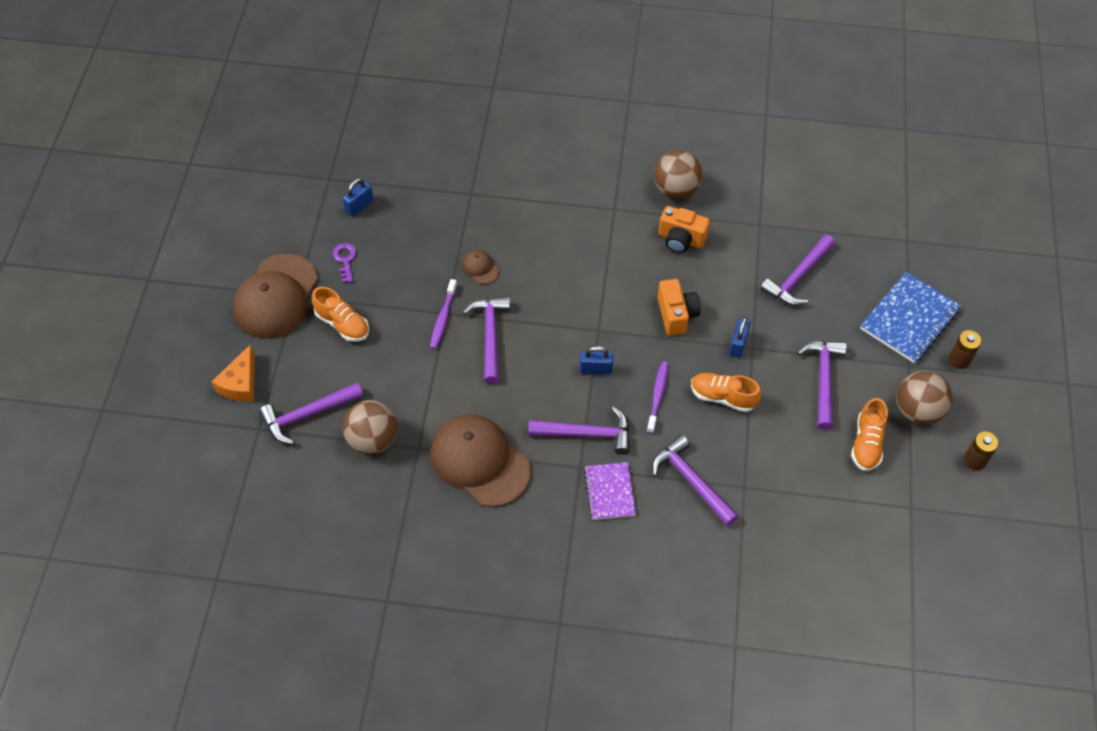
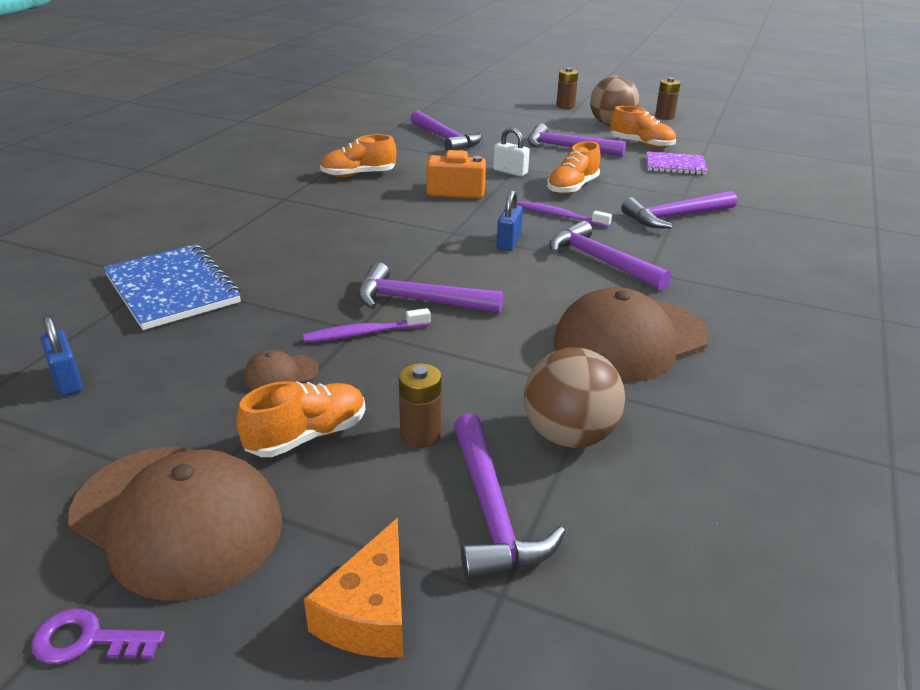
camera: 75 degrees left, 25 degrees down
(240, 383) = (369, 613): orange cheese -> orange cheese turned 75 degrees clockwise
(345, 260) = (169, 413): purple key -> purple key (87, 640)
(355, 372) = (420, 435): none -> brown battery
(443, 318) = (364, 333): purple toothbrush -> purple toothbrush turned 135 degrees clockwise
(480, 268) = (297, 291): brown cap -> brown cap (281, 374)
(586, 434) = (601, 261): purple hammer -> purple hammer turned 60 degrees counterclockwise
(609, 492) = (687, 260): purple notebook -> purple notebook (675, 165)
(676, 190) = (290, 167): brown ball -> none
(681, 239) = (358, 175): orange camera -> orange shoe
(738, 344) = (510, 172): blue padlock -> white padlock
(909, 319) = (516, 113): blue notebook -> blue notebook (172, 289)

